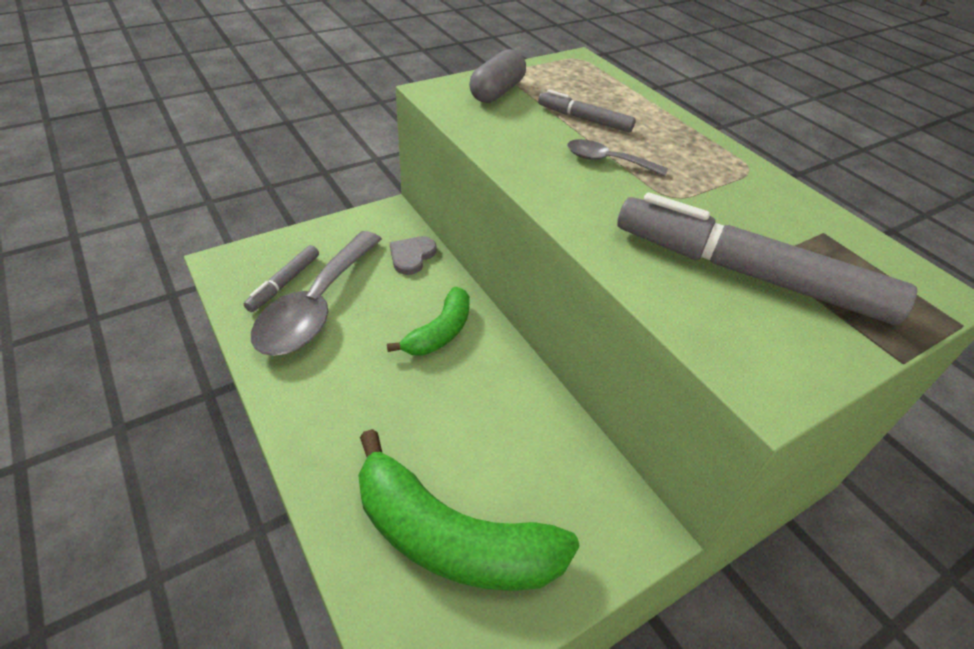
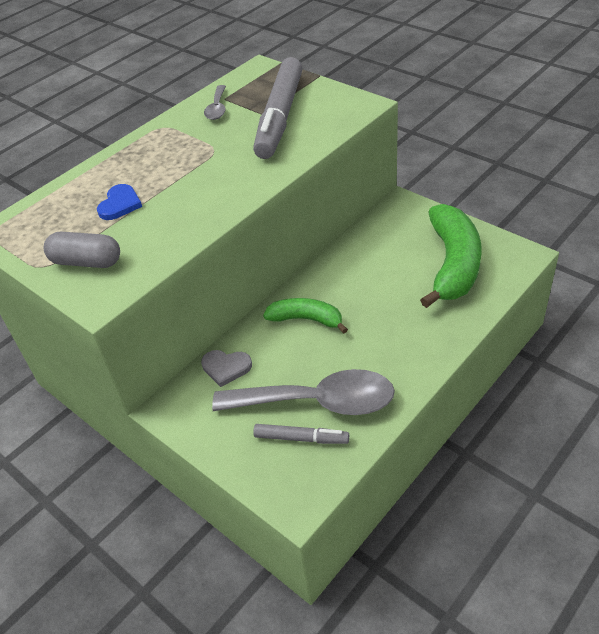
camera: 100 degrees left, 0 degrees up
(584, 119) = (120, 204): grey marker -> blue heart
(607, 161) = (182, 182): grey spoon -> grey spoon (217, 108)

